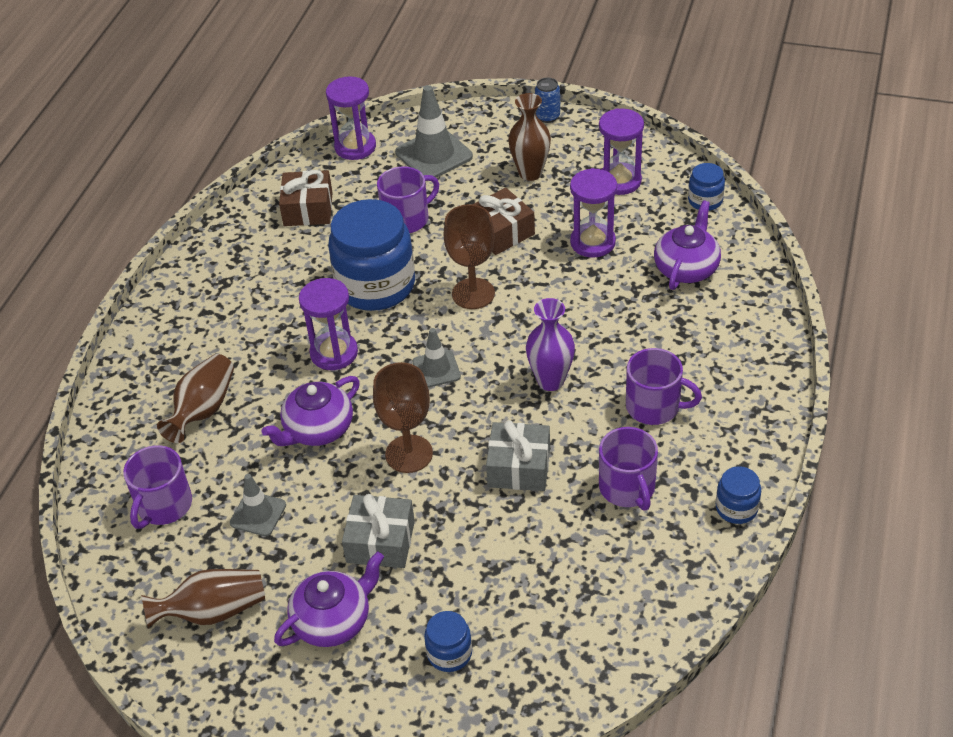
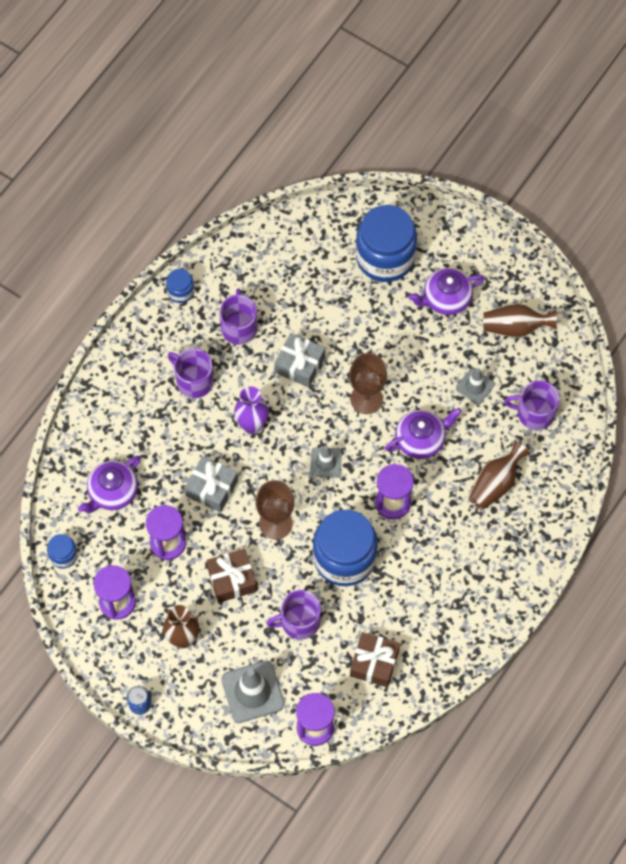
camera: 165 degrees left, 20 degrees up
(164, 505) = (534, 413): purple mug -> purple mug turned 120 degrees counterclockwise
(380, 542) = (403, 341): grey gift -> grey gift (212, 488)
(449, 653) = (385, 257): blue jar -> blue jar, size x2.21

